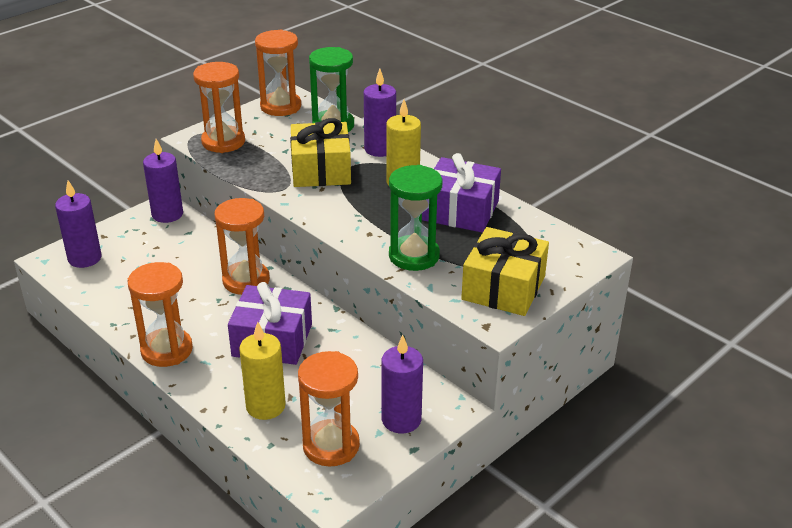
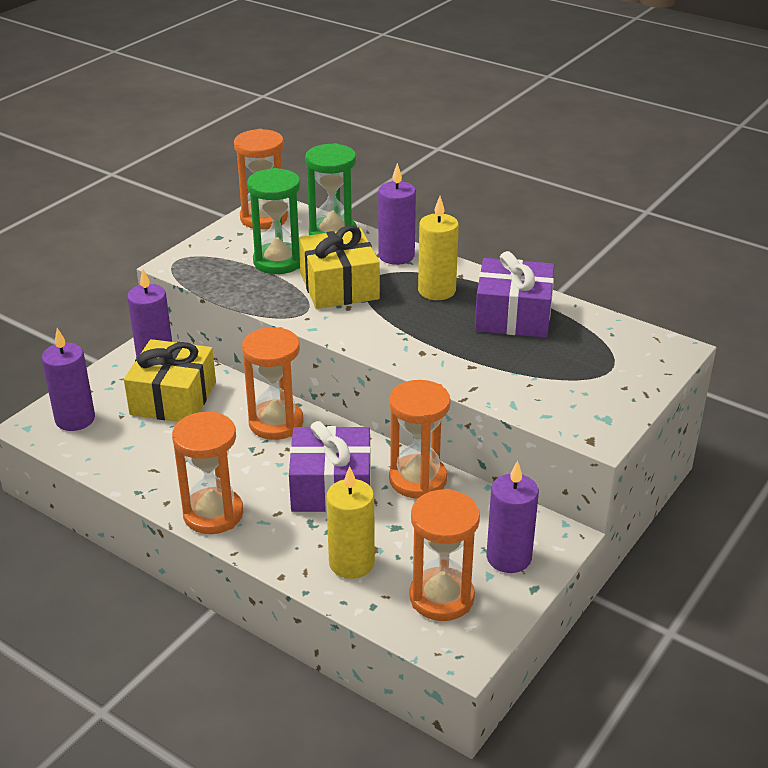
camera: 10 degrees left, 0 degrees up
(223, 142) = (213, 265): orange hourglass -> orange hourglass (418, 479)
(414, 256) = (482, 372): green hourglass -> green hourglass (278, 261)
(503, 288) = (593, 396): yellow gift -> yellow gift (173, 398)

